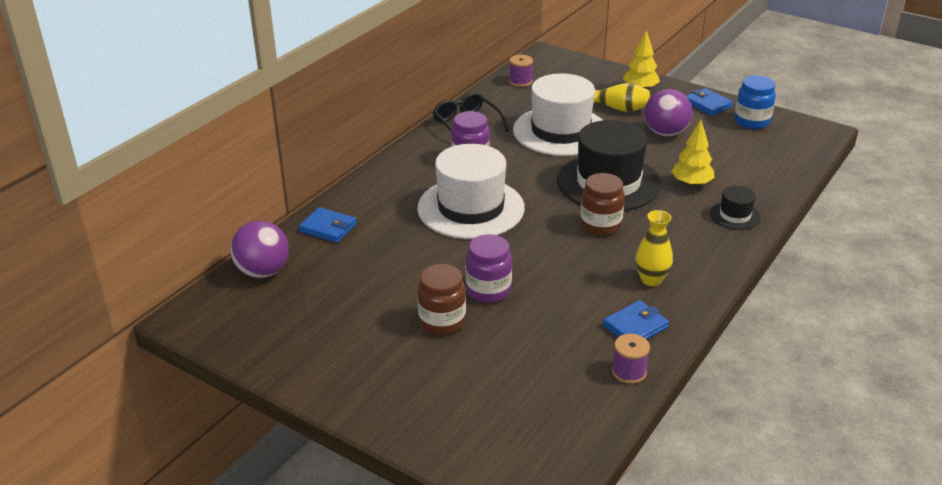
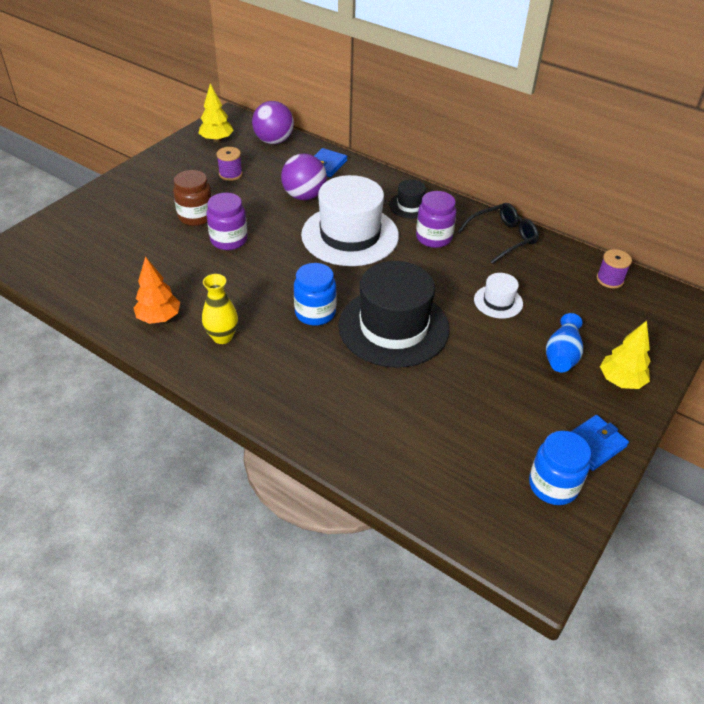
camera: 90 degrees right, 10 degrees up
(560, 131) = (498, 301): white hat -> white hat, size x0.46
(600, 225) = (315, 313): brown jar -> blue jar
(619, 108) = (562, 355): yellow vase -> blue vase
(629, 372) = (105, 307): purple spool -> purple spool (230, 174)
(635, 326) = (159, 318): blue wallet -> orange tree
(665, 133) = (507, 389): purple ball -> purple ball (304, 196)
(691, 184) = (391, 394): yellow tree -> yellow tree (217, 140)
(735, 215) = (324, 421): black hat -> black hat (410, 205)

